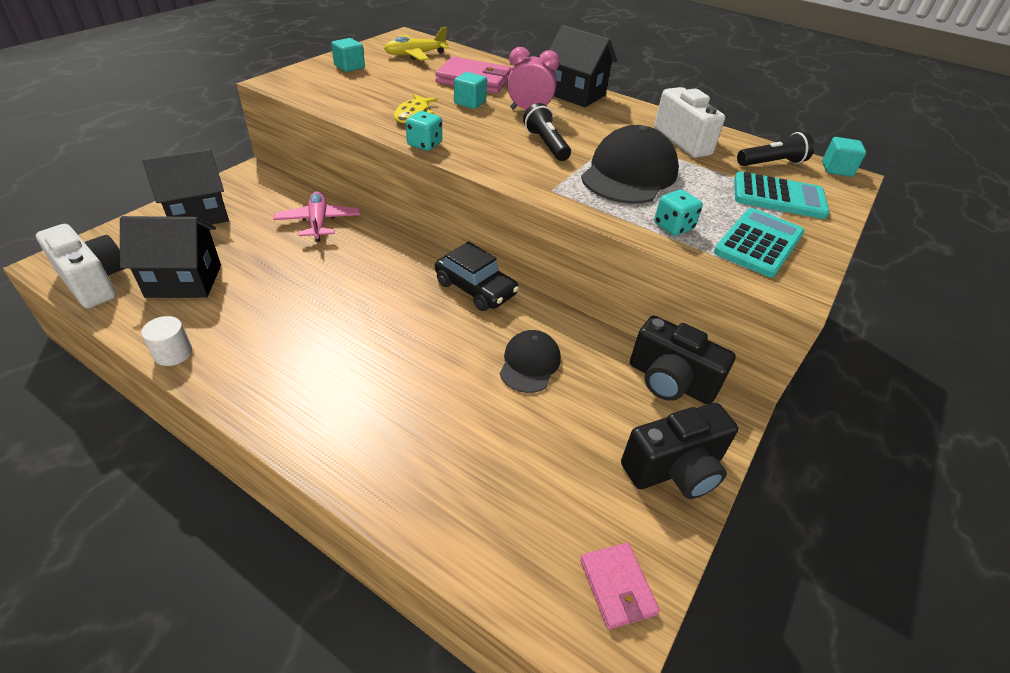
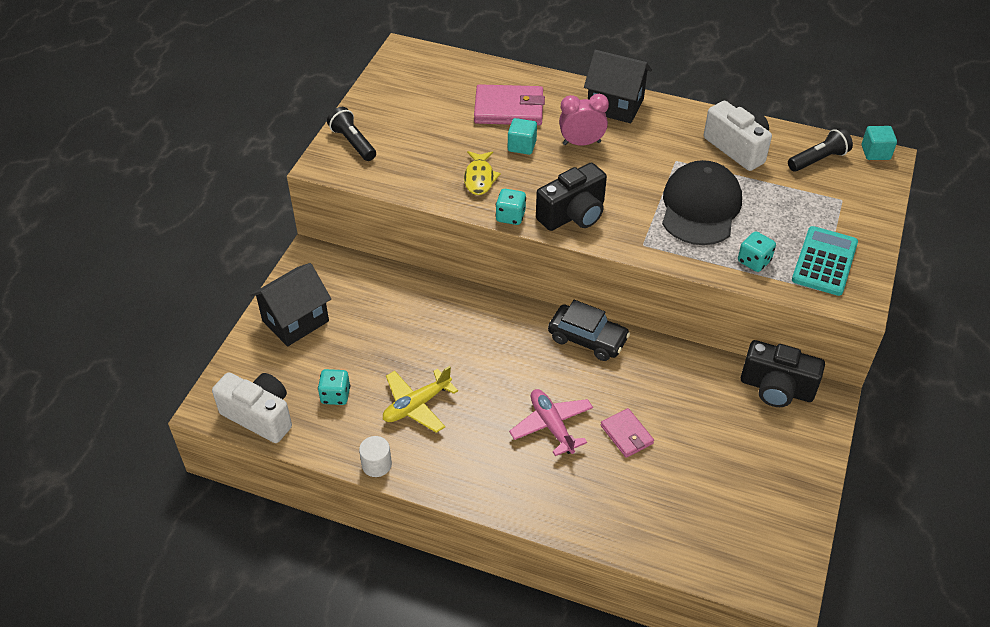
camera: 10 degrees left, 5 degrees up
(184, 281) = (335, 395): black house -> turquoise dice
(318, 222) = (411, 301): pink plane -> pink plane (551, 426)
(349, 67) = (378, 121): turquoise cube -> none
(415, 55) = (431, 82): yellow plane -> yellow plane (416, 405)
(529, 363) = (662, 401): black cap -> none
(546, 144) = (615, 187): black flashlight -> black flashlight (353, 142)
(617, 586) = (782, 552): pink wallet -> pink wallet (626, 434)
(675, 469) = (798, 461): black camera -> black camera (573, 215)
(778, 197) = (831, 202): turquoise calculator -> none

